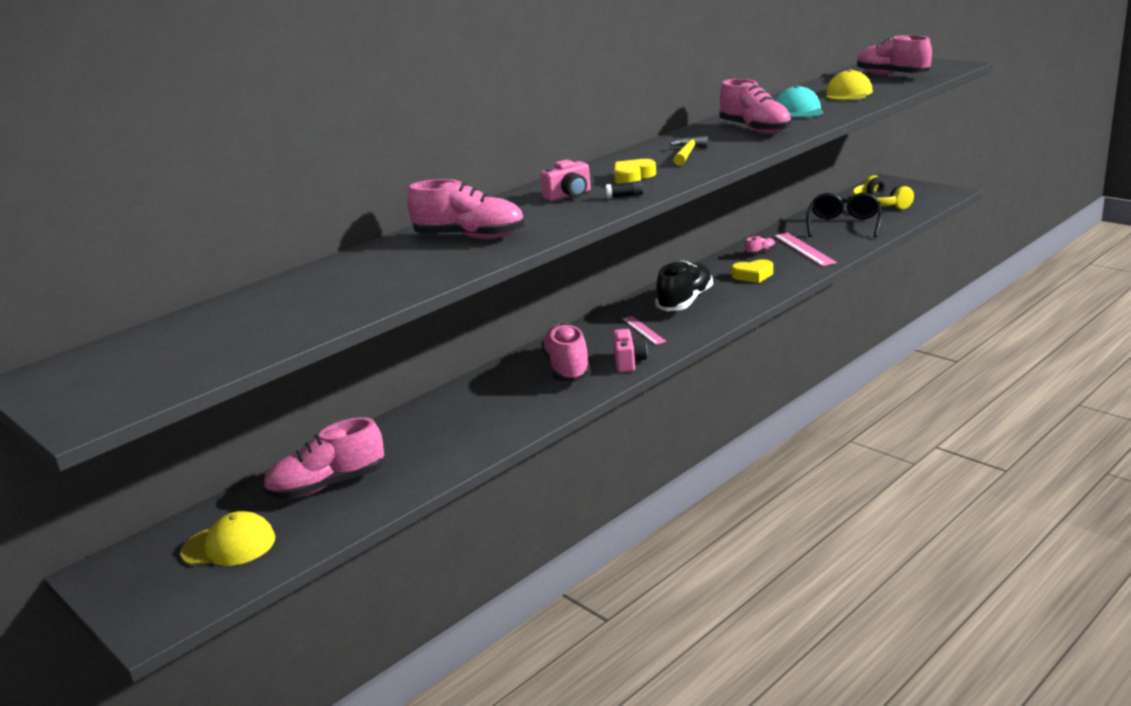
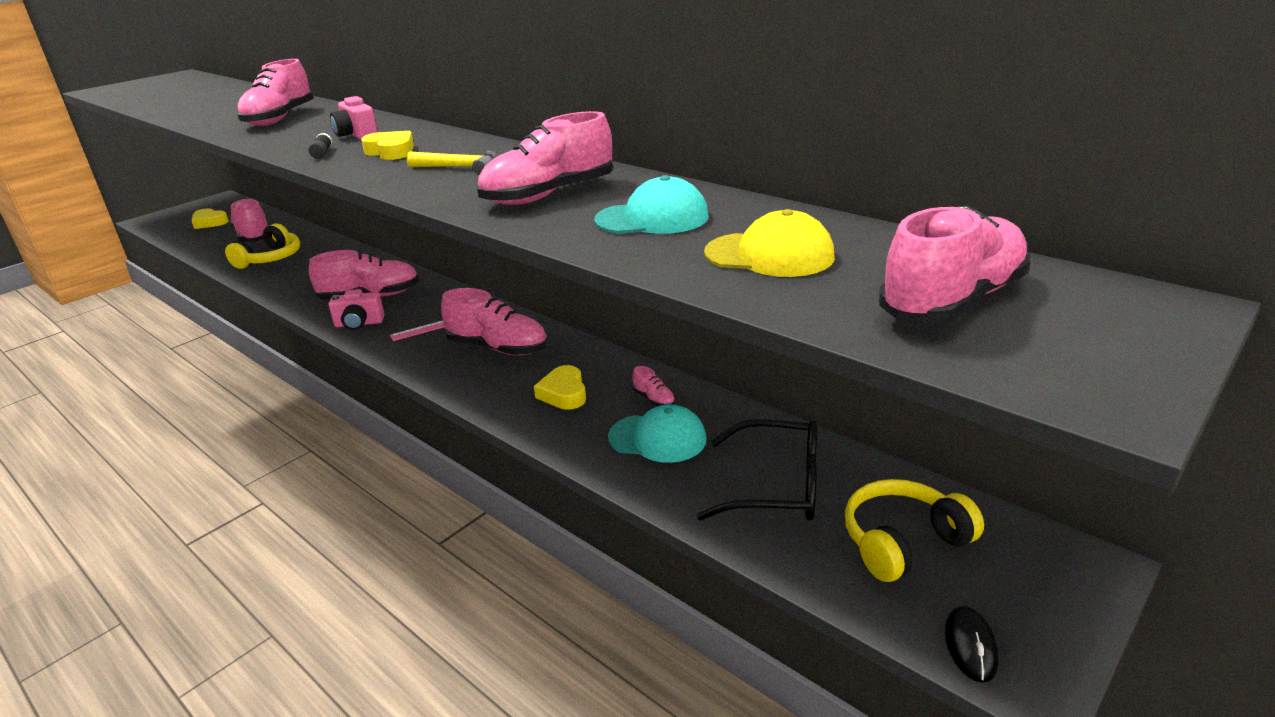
camera: 85 degrees right, 5 degrees up
(229, 545) = (209, 222): yellow cap -> yellow heart
(427, 450) = (270, 259): none -> yellow headphones
(685, 301) = (498, 348): black shoe -> pink shoe
(803, 249) = (657, 438): pink ruler -> turquoise cap
(938, 198) = (970, 646): none -> black mouse

